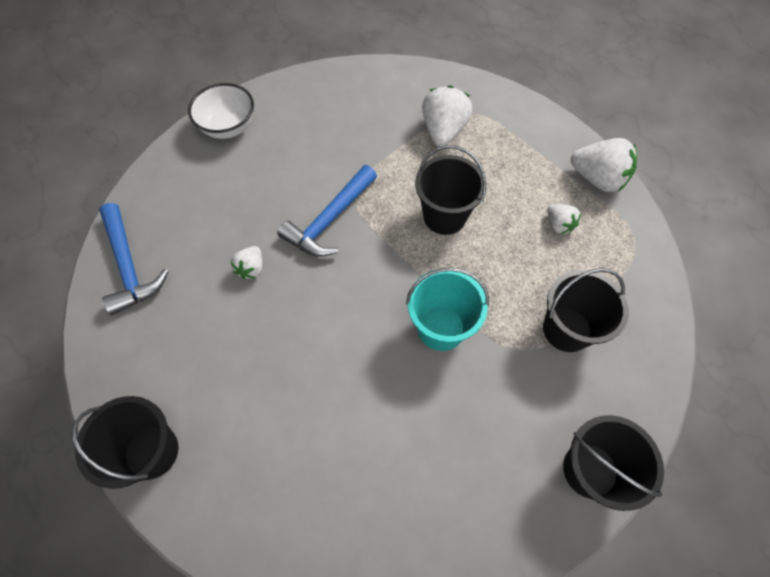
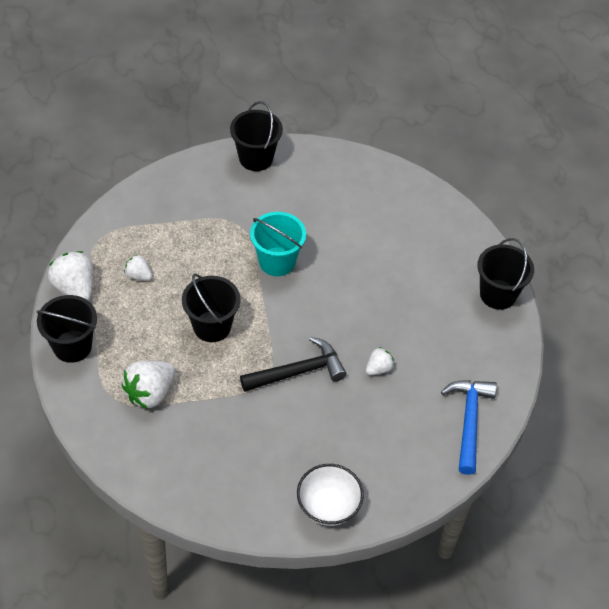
camera: 150 degrees left, 10 degrees down
(330, 220) = (298, 372): blue hammer -> black hammer
(558, 225) = (138, 275): white strawberry -> white strawberry turned 60 degrees counterclockwise
(566, 329) = (200, 219): black bucket -> black bucket (72, 346)

